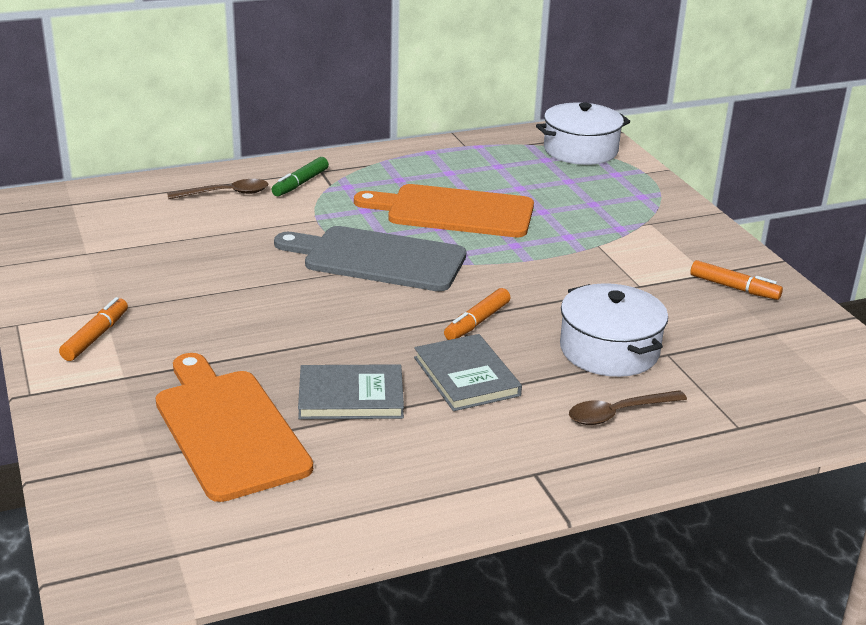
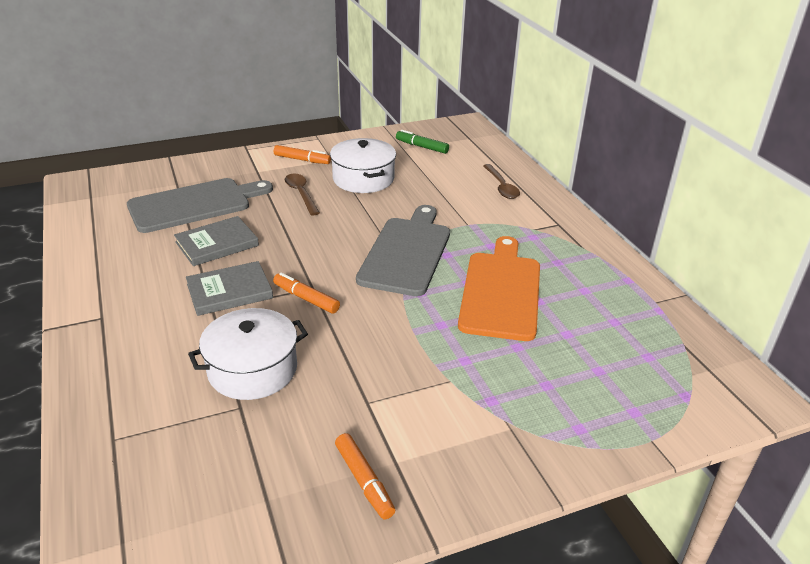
camera: 90 degrees right, 5 degrees up
(228, 429) = (194, 204): orange cutting board -> grey cutting board
(300, 183) = (530, 215): green marker -> green marker (422, 147)
(351, 396) = (217, 244): grey book -> grey book turned 60 degrees clockwise
(580, 150) = (690, 387): white pot -> white pot (363, 179)
(618, 413) = (158, 365): brown spoon -> brown spoon (301, 194)
(734, 288) = (364, 481): orange marker -> orange marker turned 60 degrees counterclockwise

